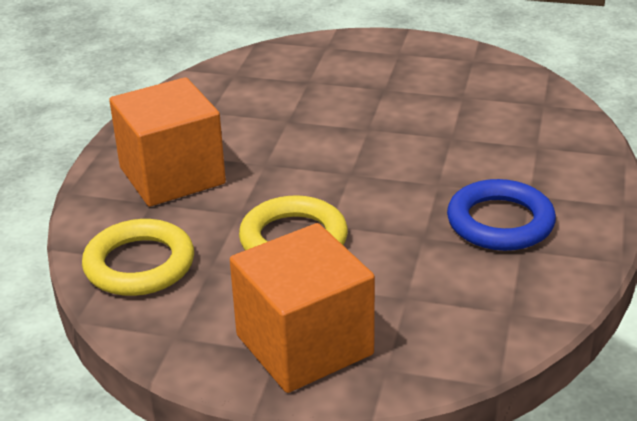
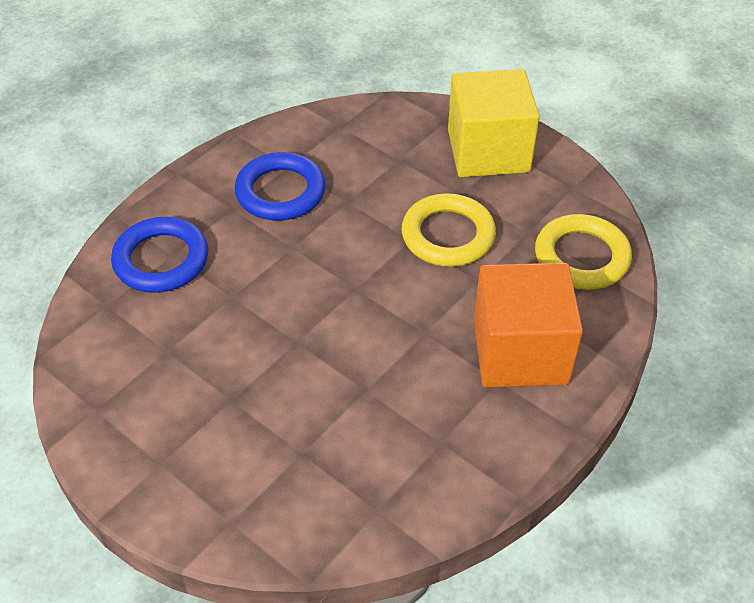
camera: 155 degrees left, 15 degrees up
(304, 345) = (488, 151): orange cube -> yellow cube
(541, 140) = (161, 260): none -> blue ring

